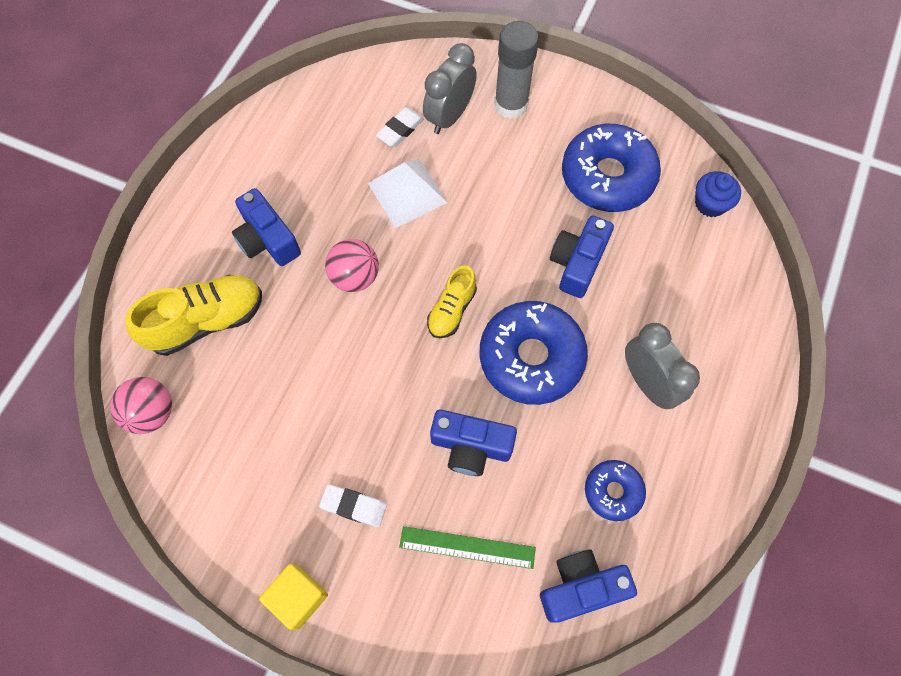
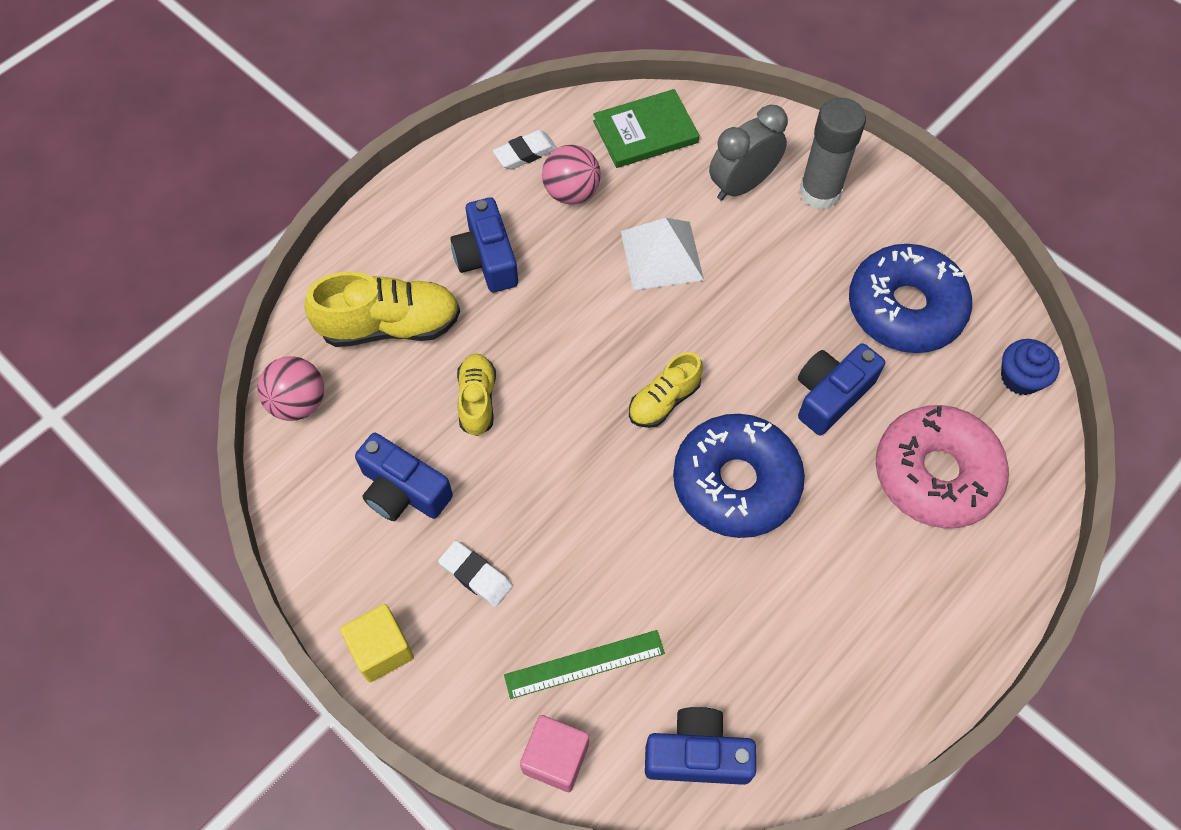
camera: 20 degrees right, 5 degrees down
(302, 360) = (477, 400): none -> yellow shoe
(355, 277) = (568, 329): pink ball -> pink ball (571, 192)
(358, 96) = (645, 132): none -> green book
(400, 130) = (680, 183): white eraser -> white eraser (525, 153)
(467, 547) = (584, 664): green ruler -> green ruler turned 45 degrees counterclockwise
(471, 446) = (629, 557): blue camera -> blue camera (403, 490)
(472, 633) = (556, 758): none -> pink cube
(613, 491) = (775, 663): blue donut -> none
(647, 382) = (863, 557): grey clock -> none
(676, 299) = (935, 474): none -> pink donut

